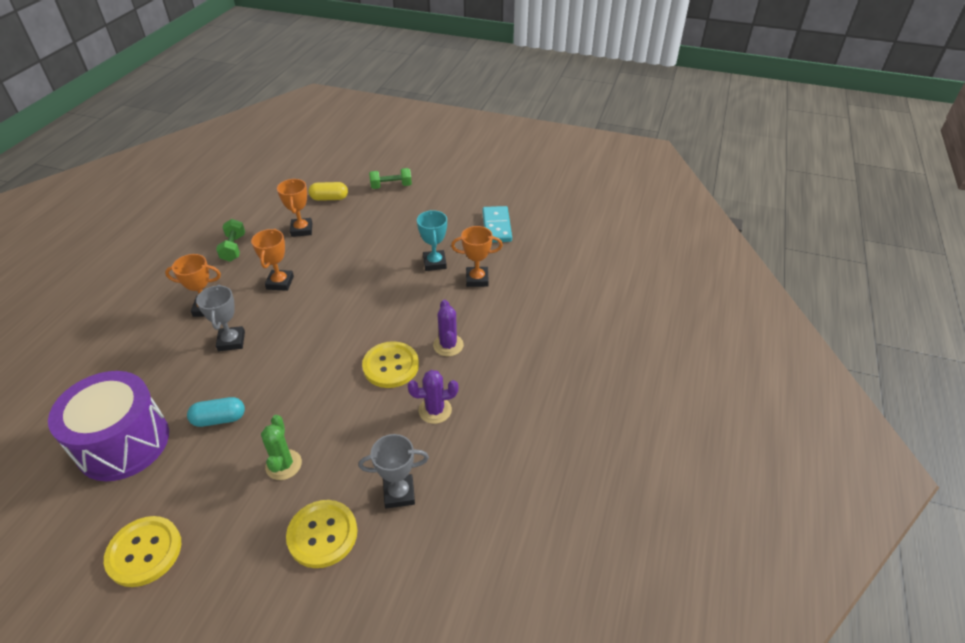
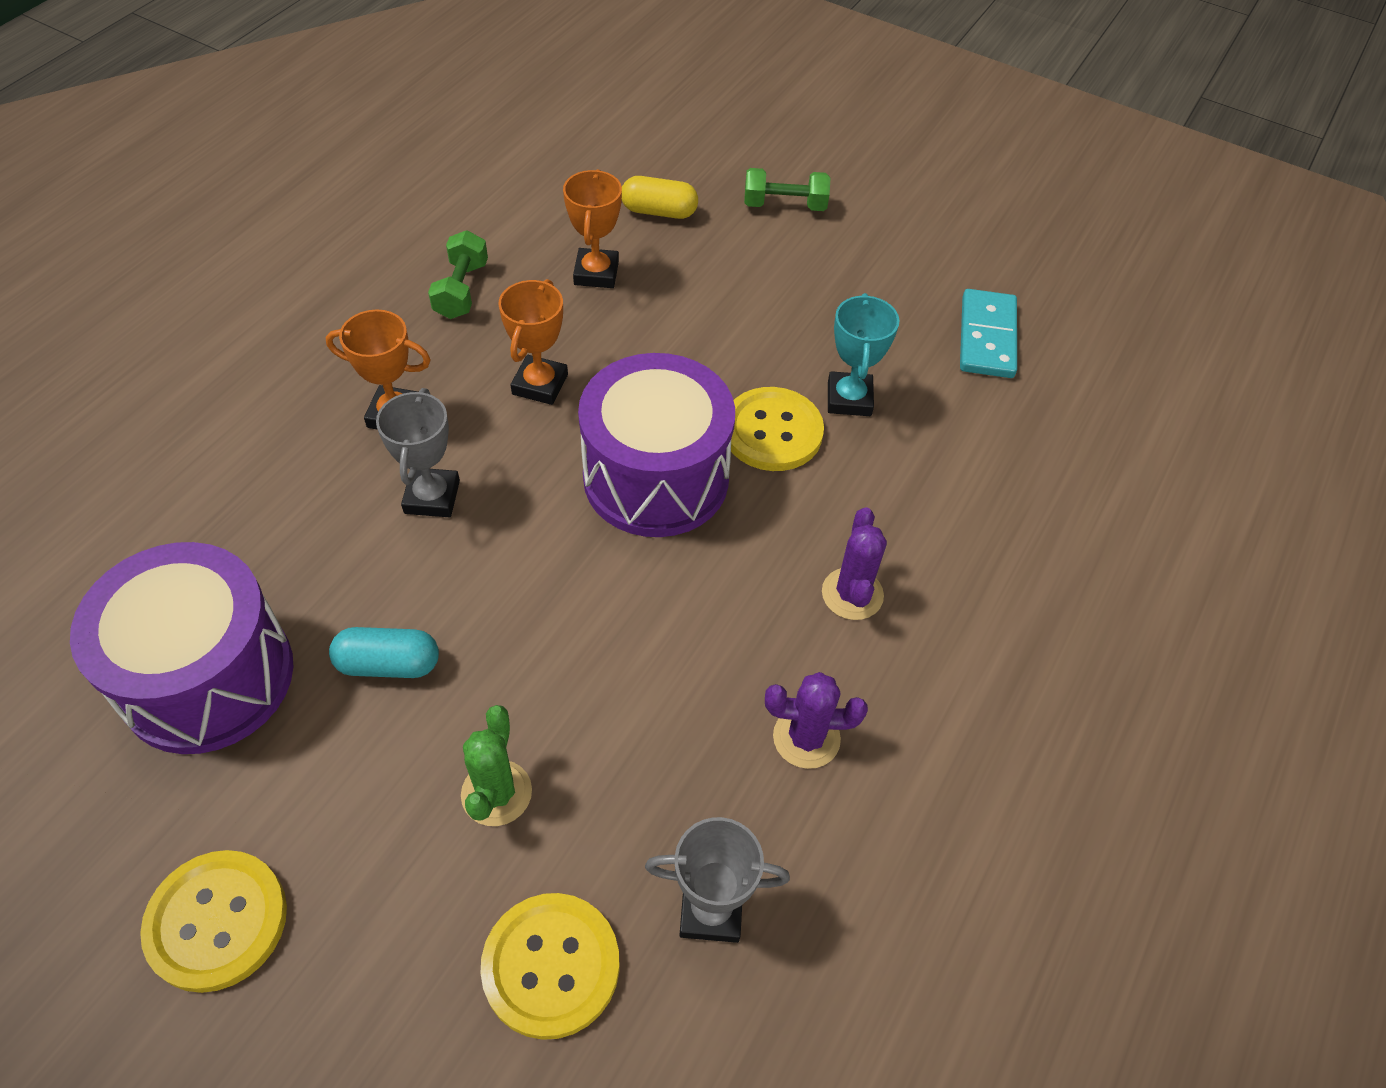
camera: 10 degrees right, 10 degrees up
(344, 313) = (656, 477): none -> purple drum
(391, 366) = (731, 617): yellow button -> yellow button (772, 431)
(477, 279) = (930, 453): orange trophy -> none

